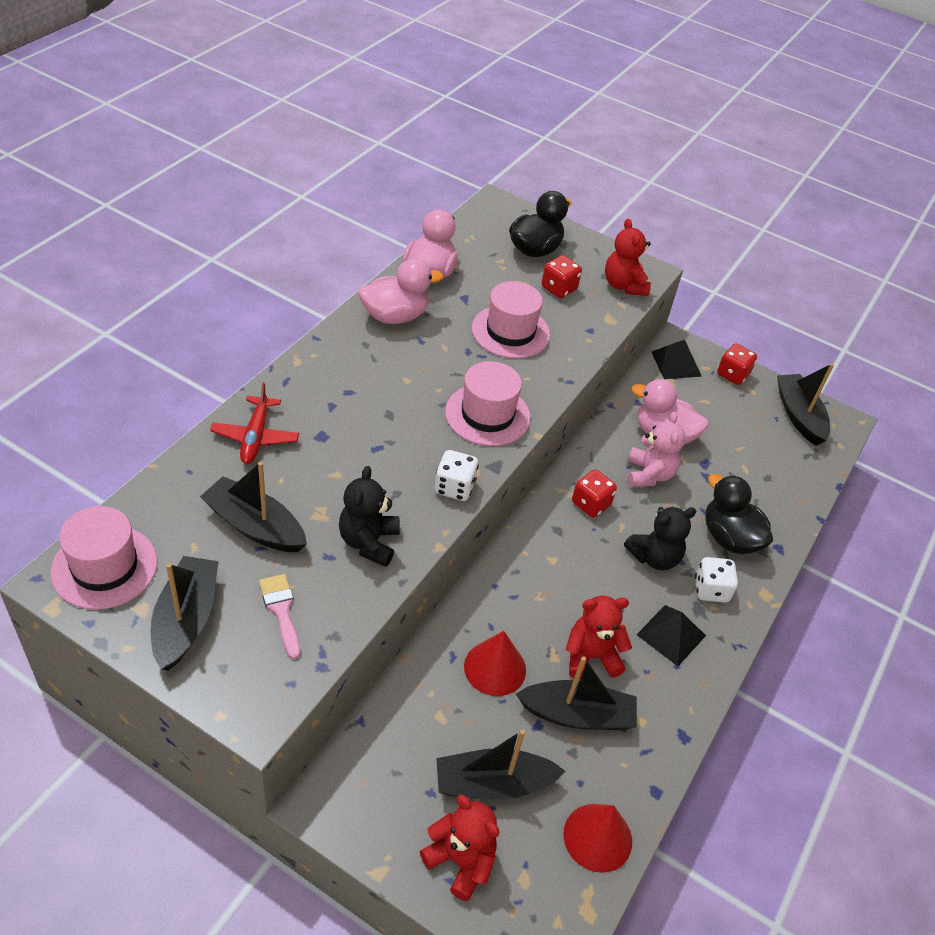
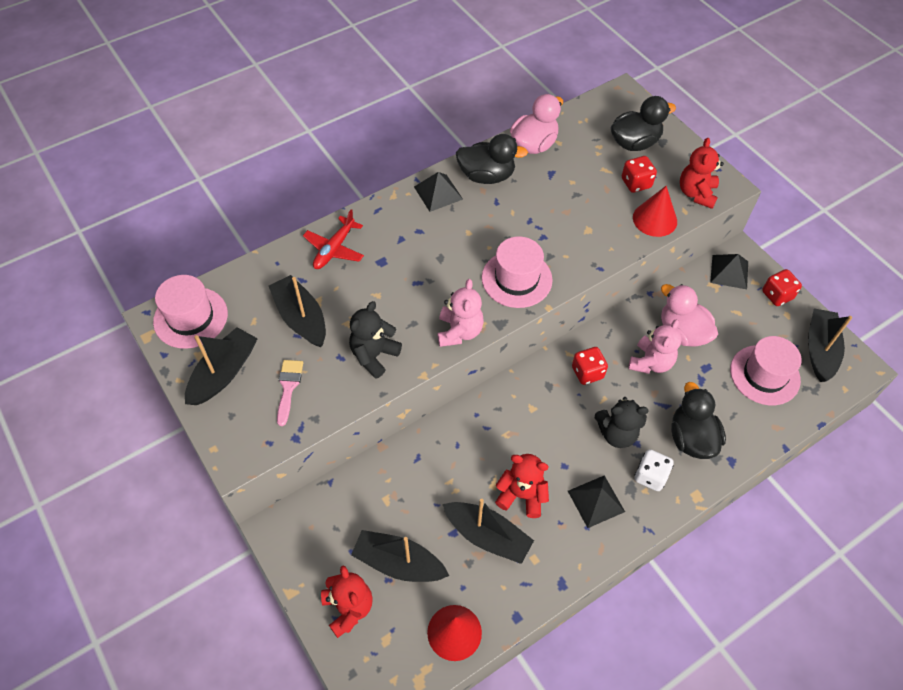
camera: 30 degrees right, 10 degrees up
(349, 346) = (438, 193): none -> black pyramid
(395, 316) = (486, 176): pink duck -> black duck
(454, 487) = (459, 331): white dice -> pink teddy bear
(495, 668) = (444, 478): red cone -> red cone (655, 219)
(510, 332) = (573, 212): pink hat -> pink hat (764, 375)

